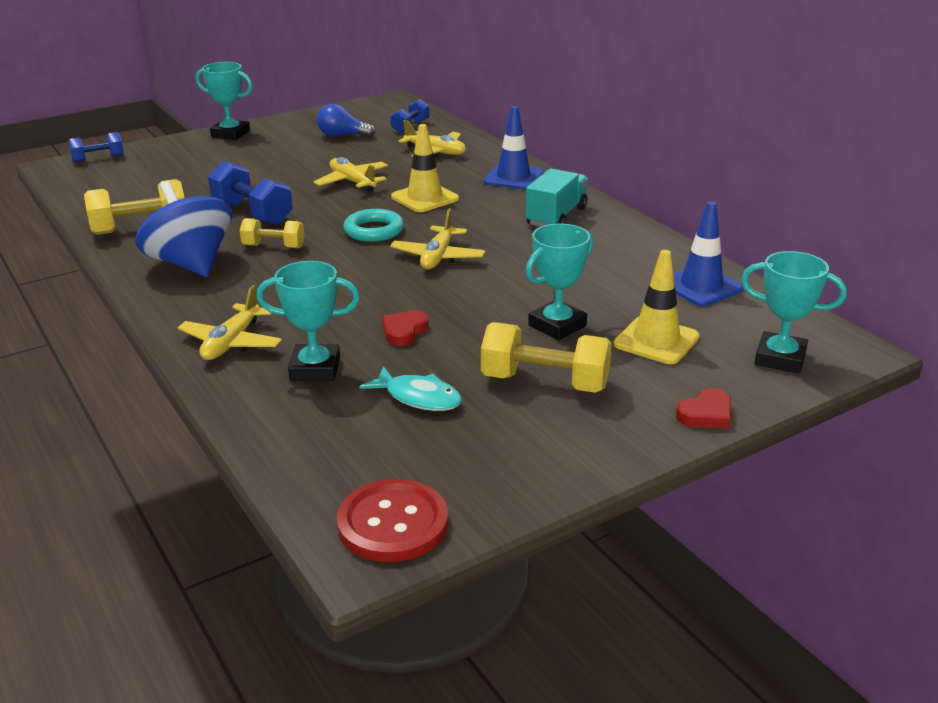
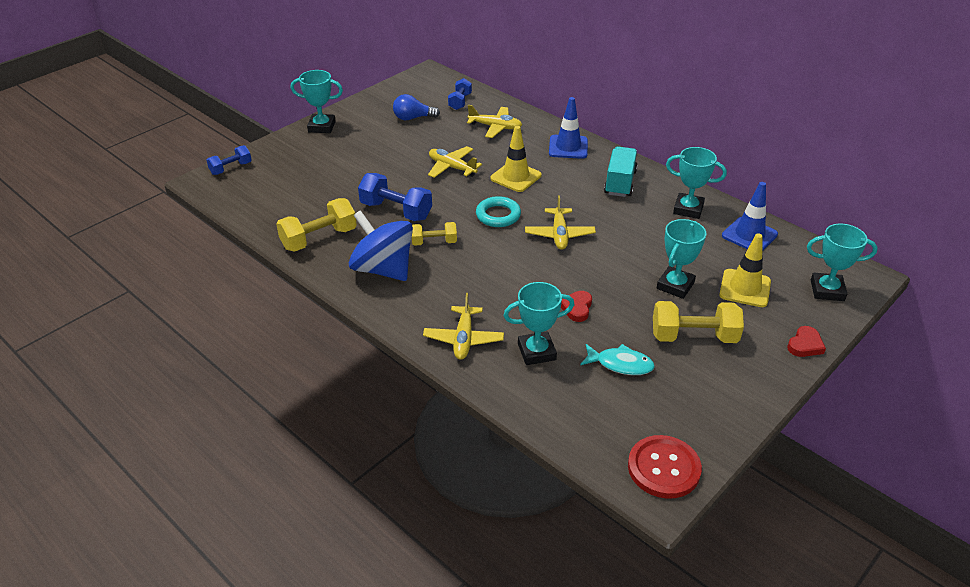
camera: 15 degrees left, 10 degrees up
(631, 251) = (688, 209): none -> turquoise trophy

